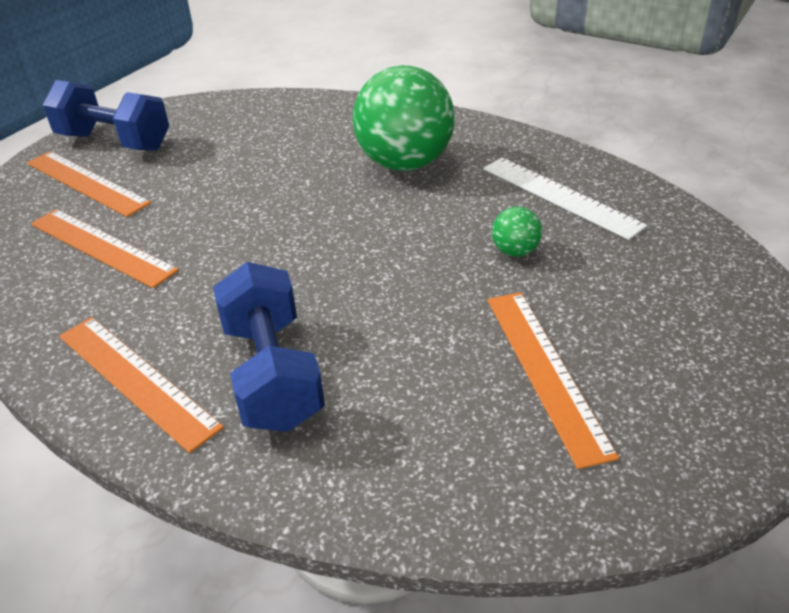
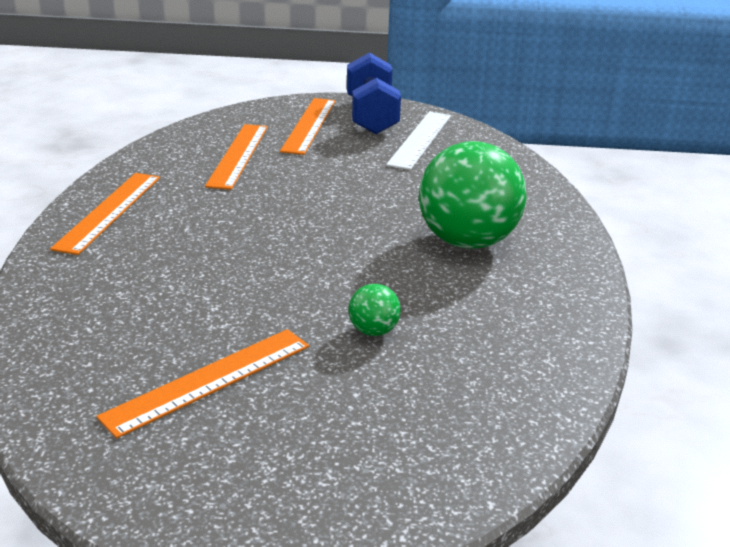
camera: 60 degrees right, 10 degrees down
(272, 374) = (139, 257): blue dumbbell -> none
(560, 196) = (495, 340): white ruler -> white ruler (420, 139)

